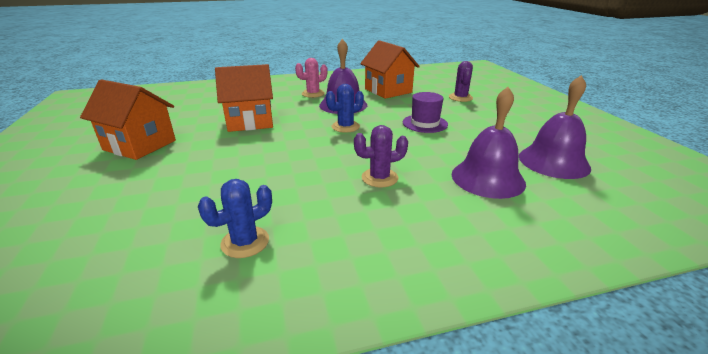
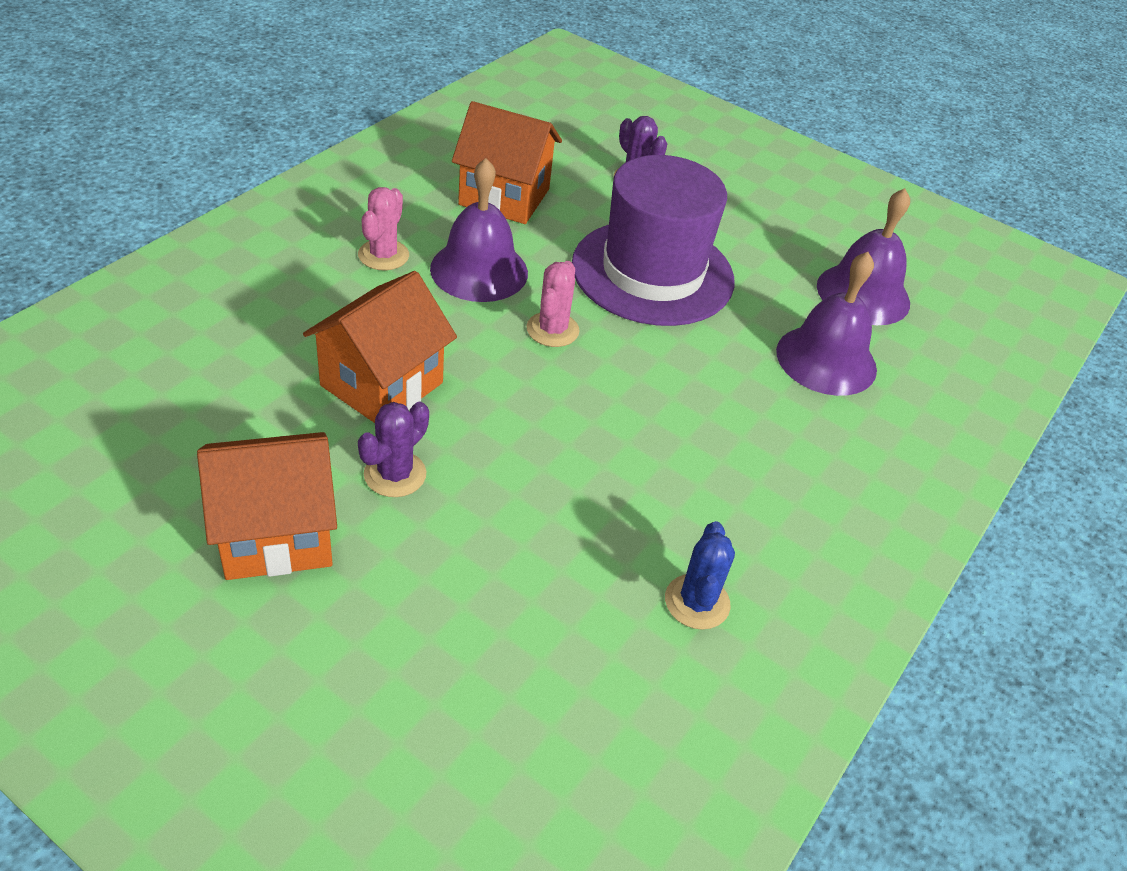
camera: 45 degrees left, 15 degrees up
(345, 127) = (552, 330): blue cactus -> pink cactus
(379, 178) = (717, 419): purple cactus -> purple cactus (395, 474)
(425, 123) = (652, 272): purple hat -> purple hat, size x2.06

